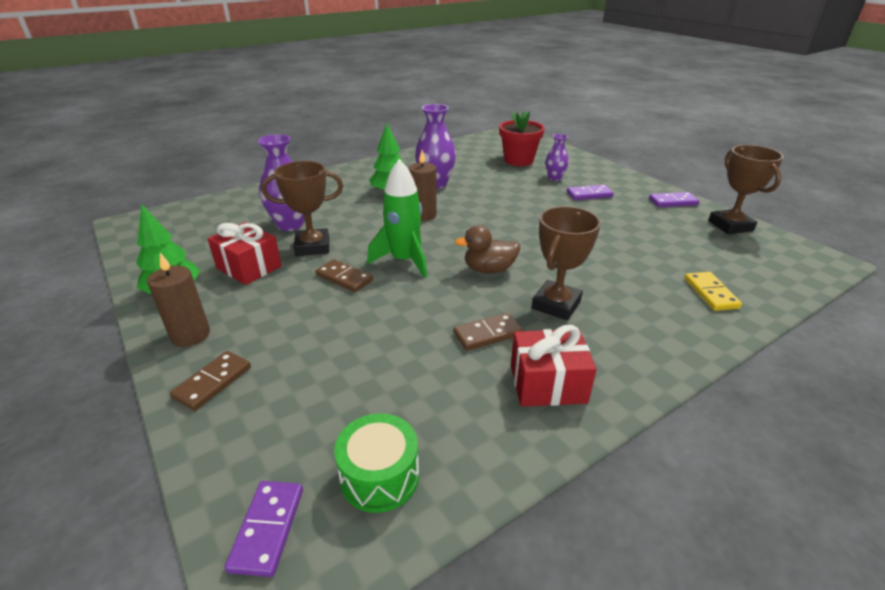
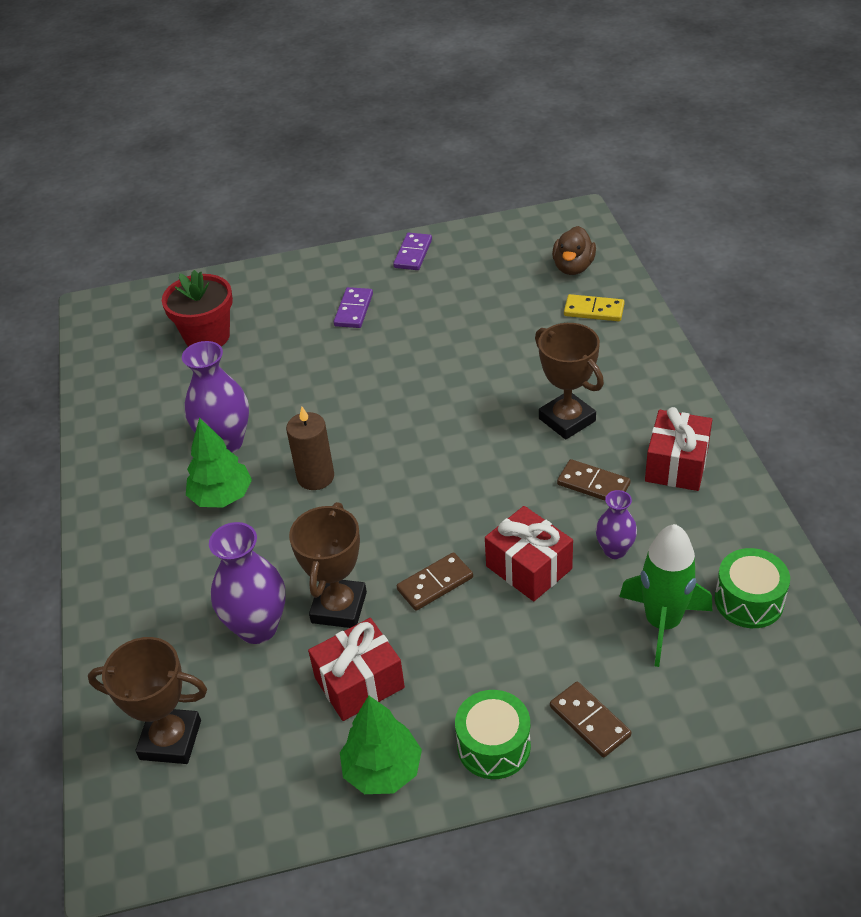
camera: 65 degrees left, 10 degrees up
(190, 335) = (493, 746): brown candle -> green drum
(268, 529) = (783, 680): purple domino -> none
(375, 317) = (528, 567): none -> red gift
(404, 261) = (423, 520): green rocket -> green rocket (662, 623)
(487, 334) = (593, 484): brown domino -> brown domino turned 60 degrees counterclockwise
(489, 269) = (479, 450): brown duck -> brown duck (573, 267)
(554, 178) = (287, 322): purple vase -> purple vase (614, 550)
(730, 226) = (486, 239): brown trophy -> brown trophy (170, 740)

